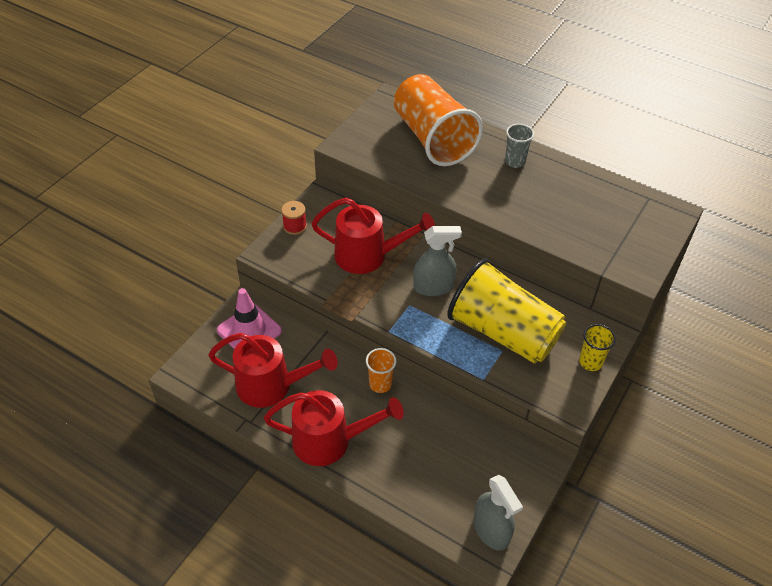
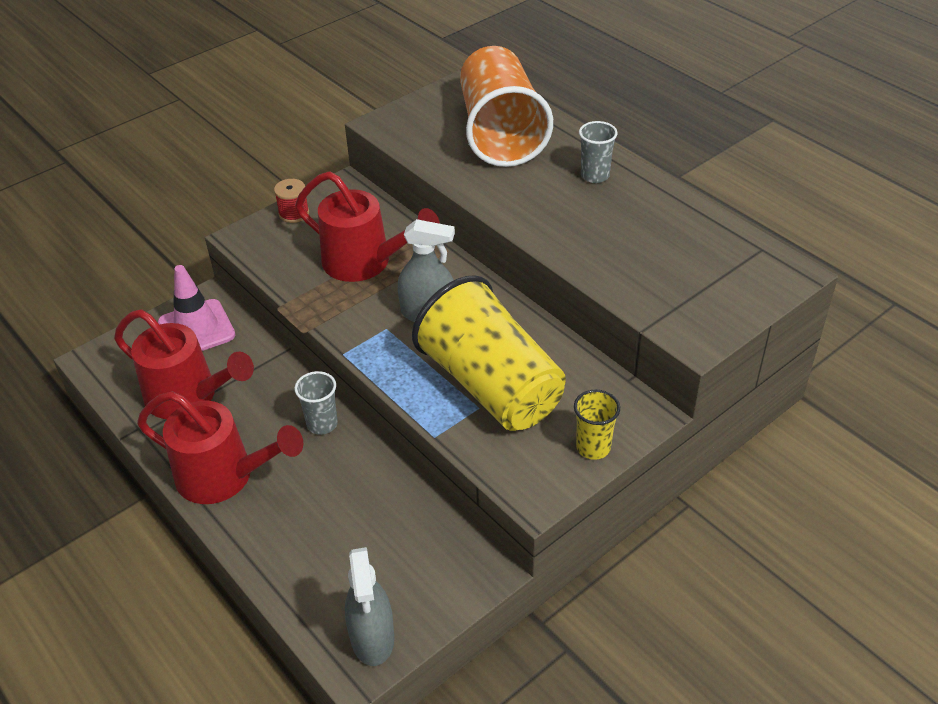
camera: 20 degrees right, 5 degrees down
(380, 384) = (322, 424): orange cup -> grey cup

